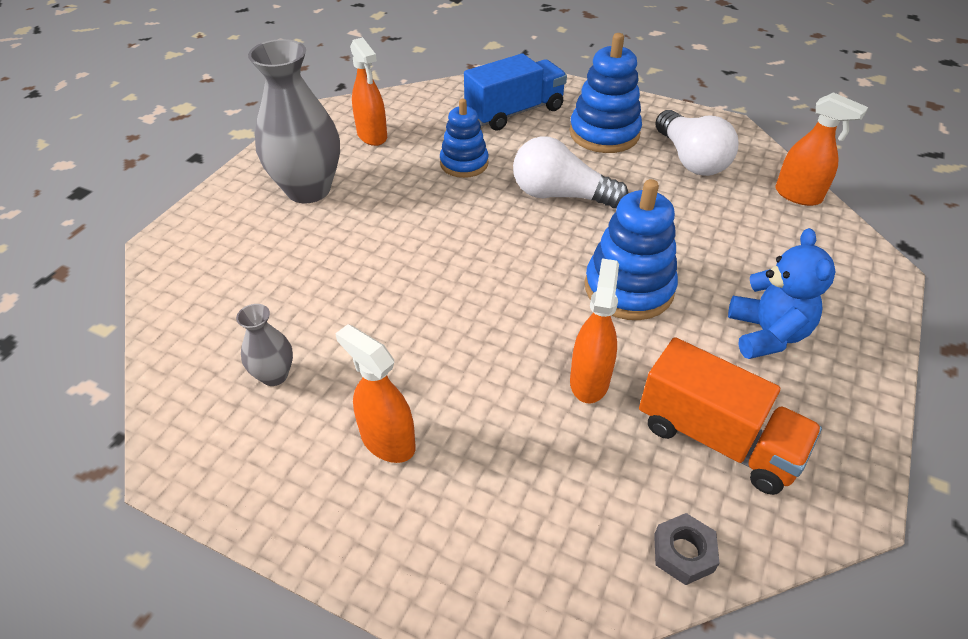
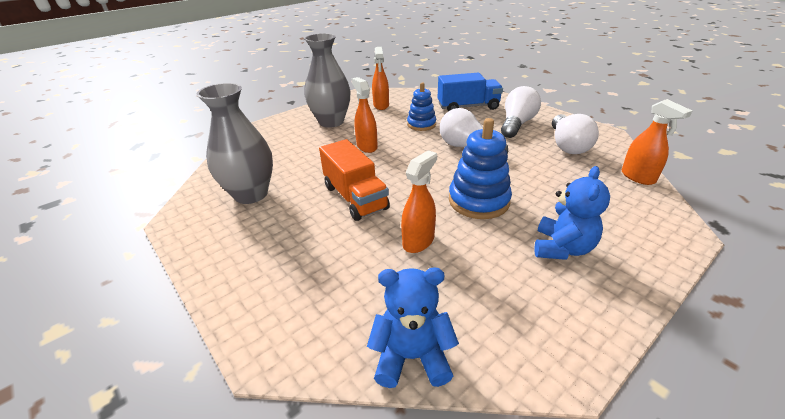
camera: 25 degrees right, 10 degrees down
(274, 375) = (251, 194): grey vase -> grey vase, size x2.11
(387, 441) = (281, 238): orange spray bottle -> orange spray bottle (367, 146)
(604, 134) = (517, 124): blue stacking toy -> white light bulb
(683, 553) = (412, 357): grey nut -> blue teddy bear
(716, 438) = (483, 297): orange truck -> orange truck (355, 197)

